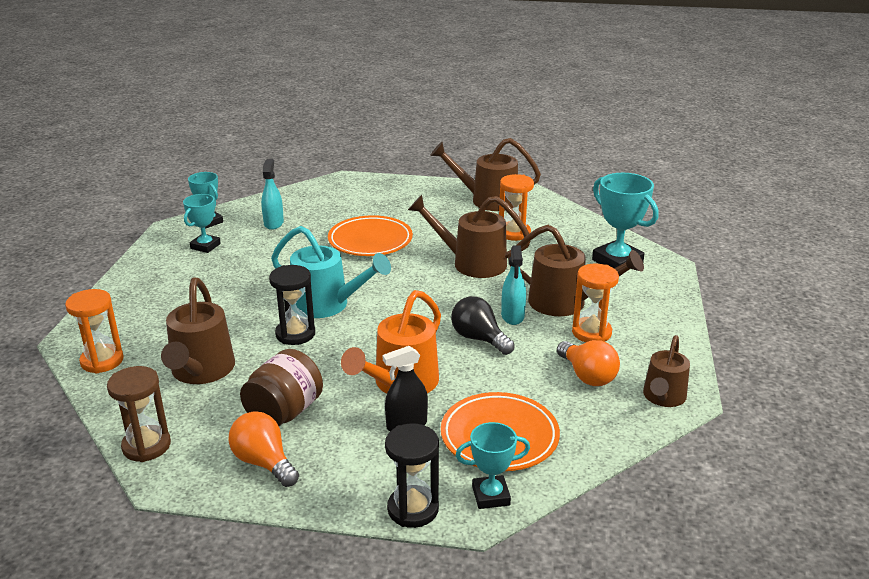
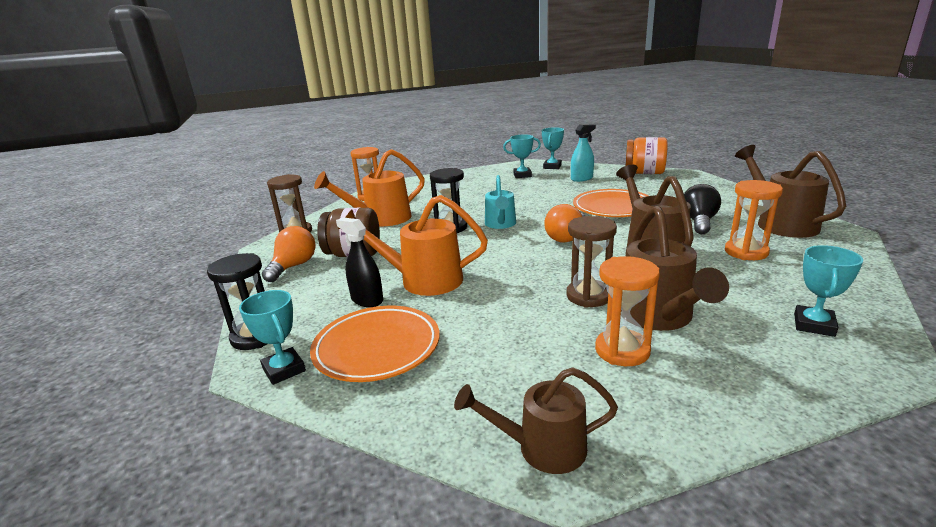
camera: 65 degrees right, 5 degrees down
(200, 372) = (380, 219): brown watering can -> orange watering can
(310, 192) = (644, 173): none -> orange jar
(328, 305) = (500, 225): turquoise watering can -> turquoise watering can, size x0.65
(479, 339) = (527, 292): black light bulb -> black light bulb (699, 222)
(512, 316) = (588, 296): turquoise spray bottle -> brown hourglass
(587, 376) = (529, 372): orange light bulb -> orange light bulb (566, 237)
(617, 261) = (814, 325): turquoise trophy -> turquoise trophy, size x0.61

